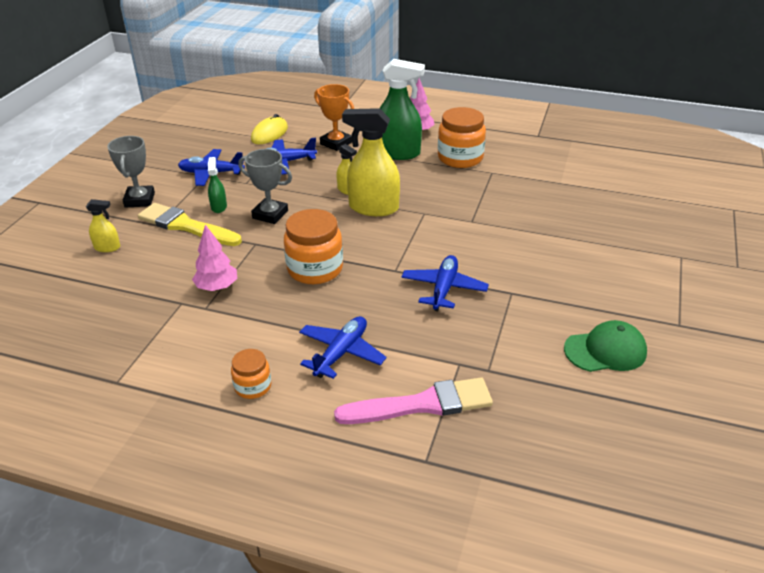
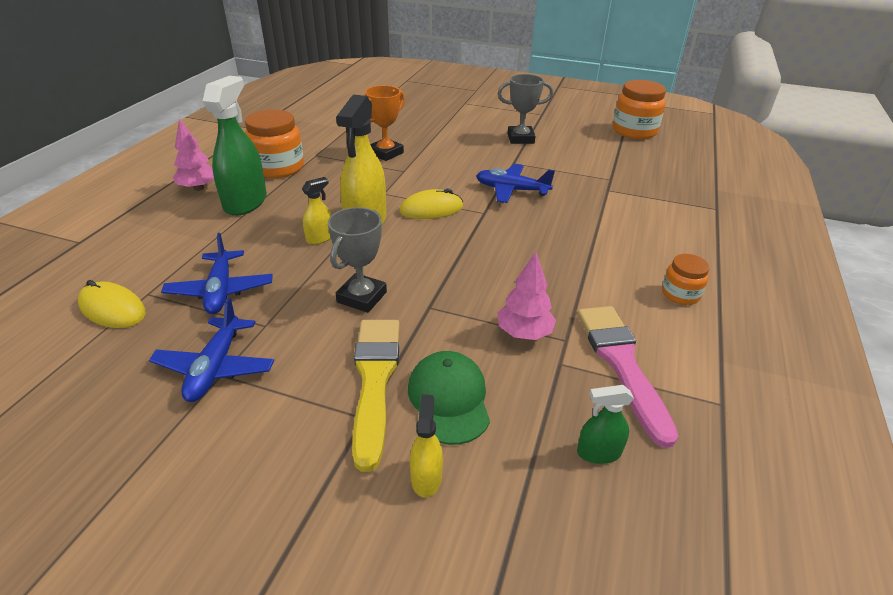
camera: 90 degrees left, 0 degrees up
(139, 200) = (273, 457): grey trophy -> grey trophy (520, 138)
(186, 226) = (375, 380): yellow brush -> yellow brush turned 150 degrees clockwise
(219, 207) = (328, 349): green spray bottle -> green spray bottle (598, 452)
(315, 269) = (483, 260): orange jar -> orange jar (634, 131)
(336, 143) = (190, 246): orange trophy -> orange trophy (386, 153)
(341, 353) = (614, 243): blue plane -> none
(397, 240) = (431, 209): none -> yellow mouse
(422, 404) = (660, 207): pink brush -> pink brush (621, 364)
(605, 351) = (575, 138): green cap -> green cap (449, 399)

